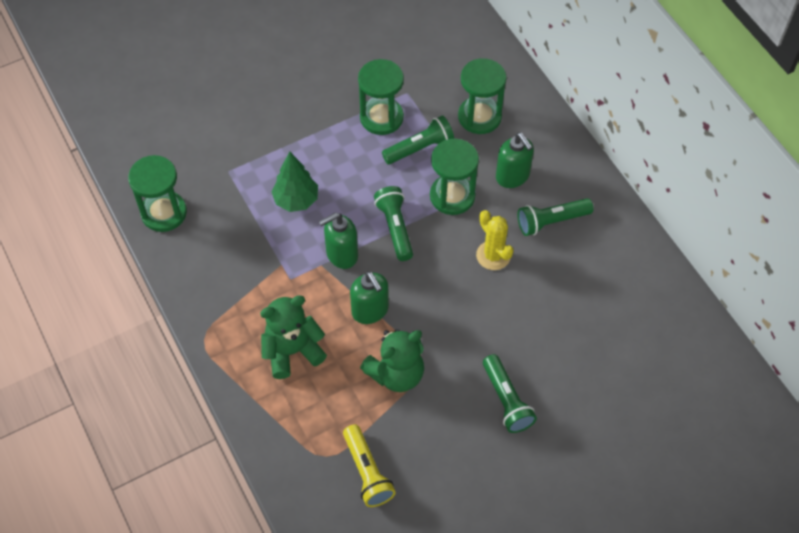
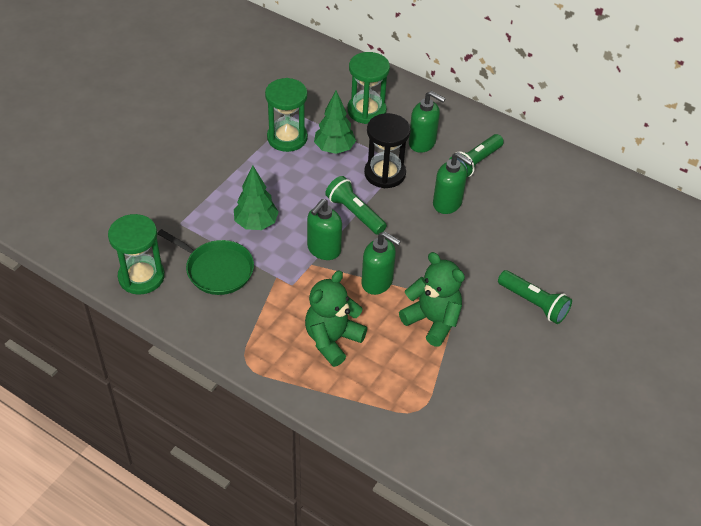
camera: 30 degrees left, 10 degrees down
(233, 234) = (217, 270): none -> green pan
(367, 472) = (462, 407): yellow flashlight -> none
(396, 374) = (432, 321): green teddy bear -> green teddy bear turned 75 degrees counterclockwise
(420, 148) = (334, 149): green flashlight -> green tree
(452, 196) = (385, 173): green hourglass -> black hourglass
(493, 255) = (447, 203): yellow cactus -> green soap dispenser

